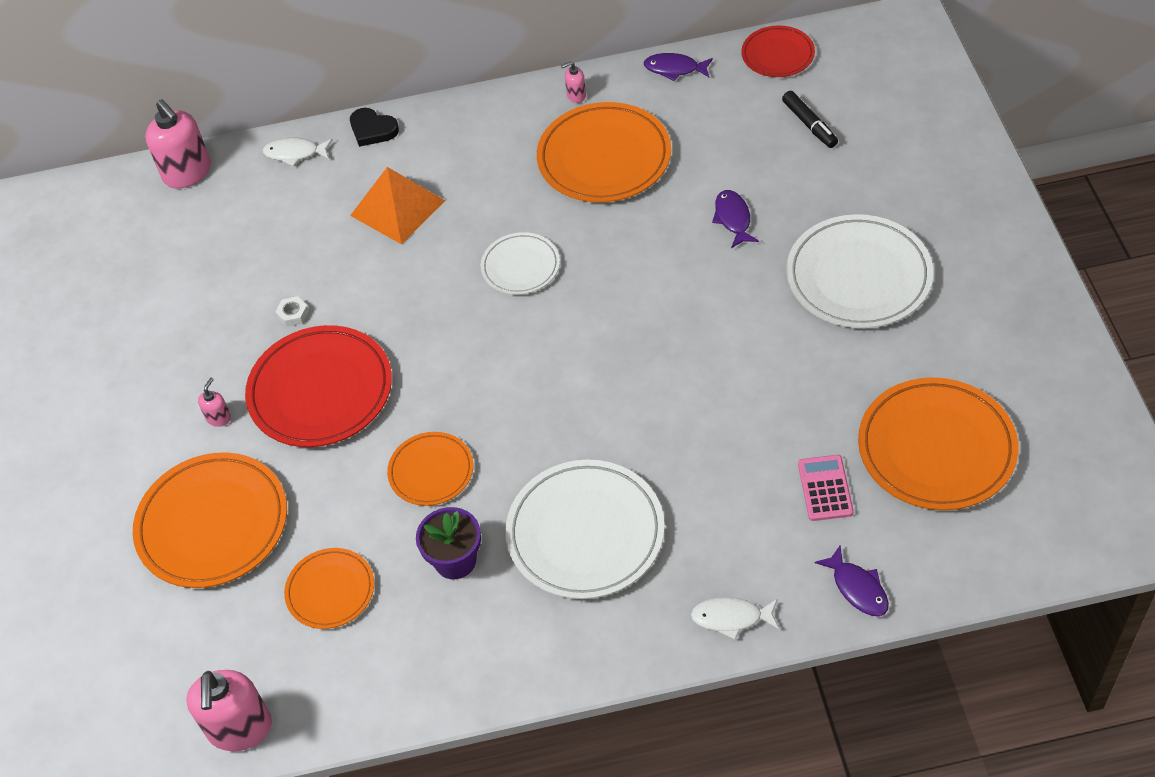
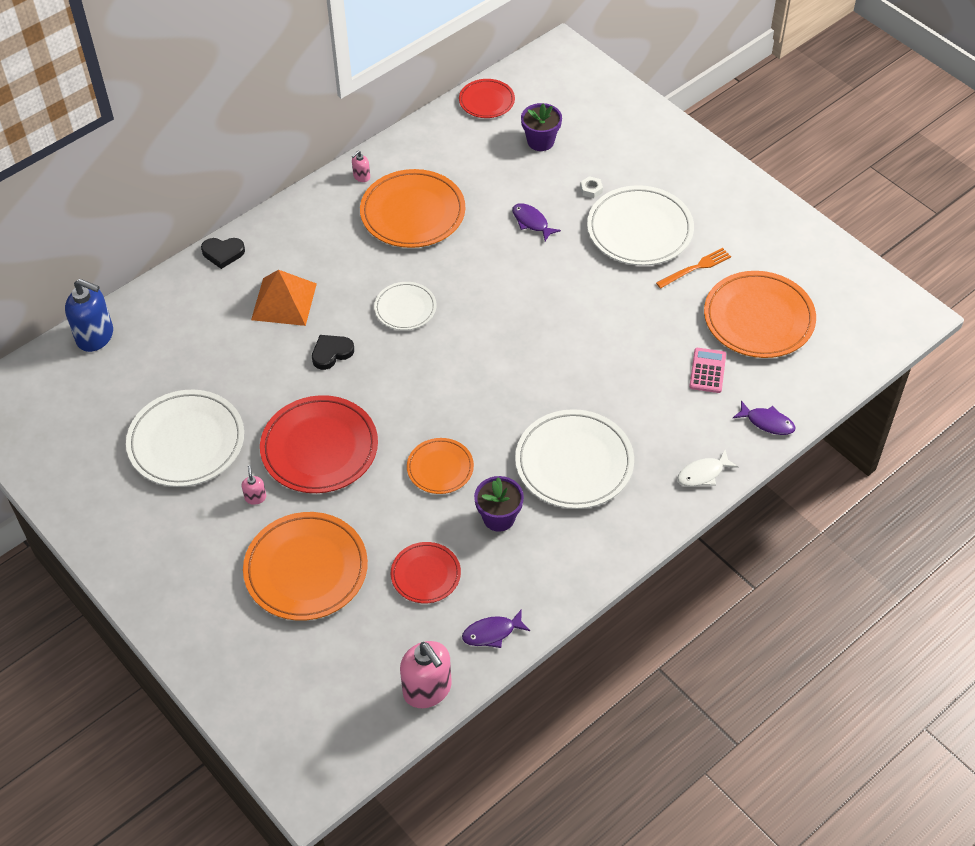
camera: 35 degrees left, 0 degrees up
(188, 173) = (95, 336): pink soap dispenser -> blue soap dispenser
(194, 325) = (186, 442): none -> white plate
(293, 314) = (258, 404): white nut -> white nut (591, 189)
(295, 153) = (173, 291): white fish -> none
(330, 590) = (425, 574): orange plate -> red plate
(407, 286) = (331, 353): none -> black heart
(674, 69) = (420, 134): purple fish -> purple fish (492, 633)
(809, 124) = (540, 141): black marker -> purple flower pot
(825, 488) = (707, 371): pink calculator -> pink calculator turned 45 degrees clockwise
(897, 351) = (695, 268): none -> orange fork

